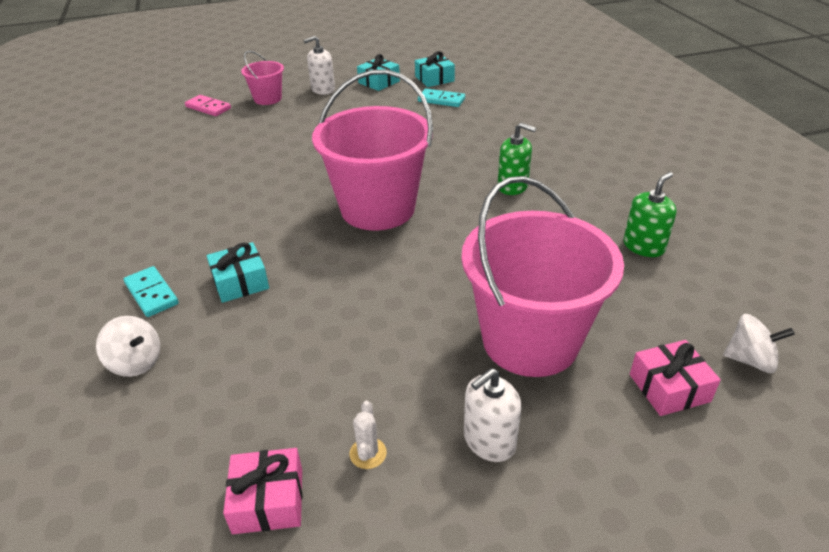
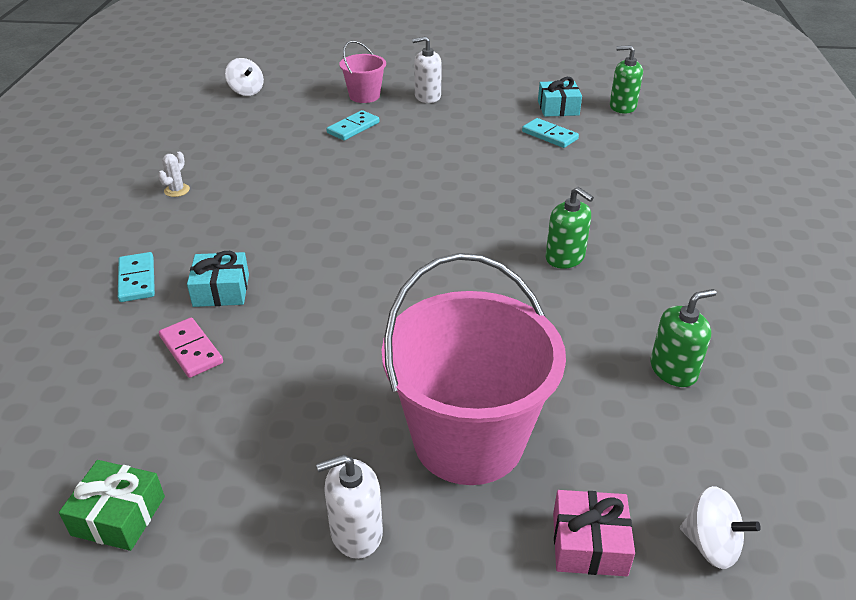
camera: 20 degrees right, 0 degrees up
(136, 362) = (86, 343): white spinning top -> white spinning top (246, 91)
(208, 108) = (300, 94): pink domino -> pink domino (191, 350)
(268, 500) = (118, 516): pink gift -> green gift
(274, 125) = (353, 128): none -> turquoise domino
(368, 453) = (232, 503): white cactus -> white cactus (177, 190)
(377, 208) = (401, 246): pink bucket -> none
(379, 82) = (493, 100): turquoise gift -> none
(482, 69) = (622, 107): none -> green soap dispenser

